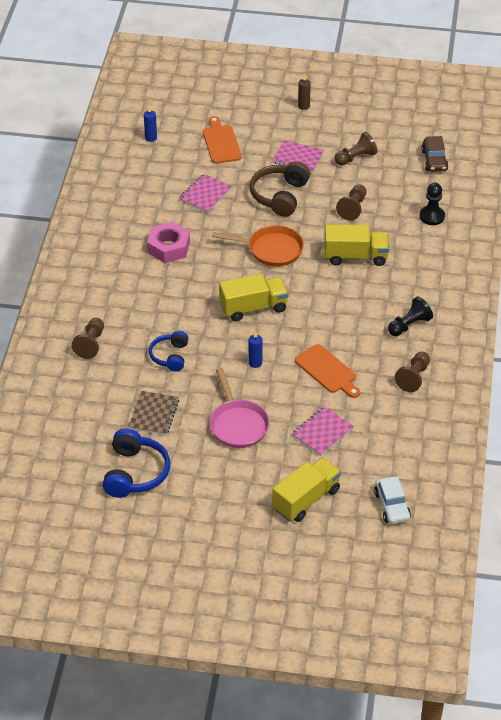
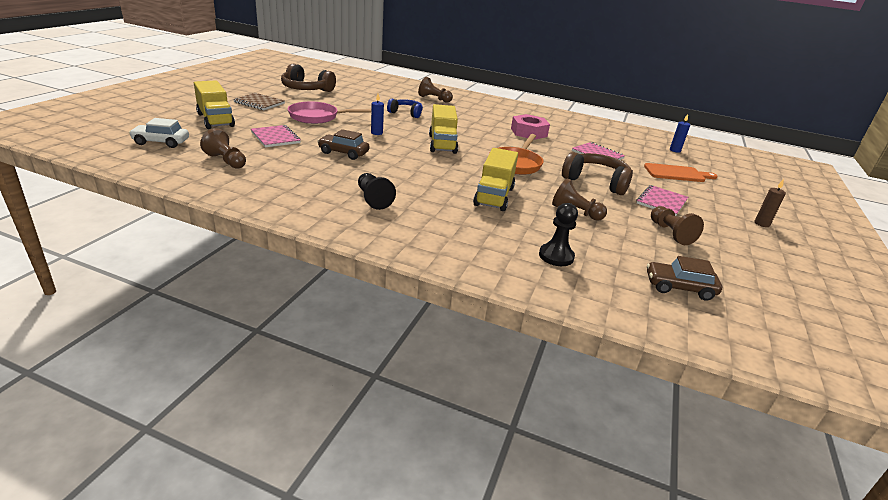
camera: 100 degrees right, 15 degrees down
(135, 473) = (306, 89): blue headphones -> brown headphones
(154, 414) = (353, 101): brown notebook -> brown notebook (259, 103)
(327, 371) = (343, 153): orange cutting board -> brown car
(413, 377) = (297, 184): brown pawn -> brown pawn (226, 161)

